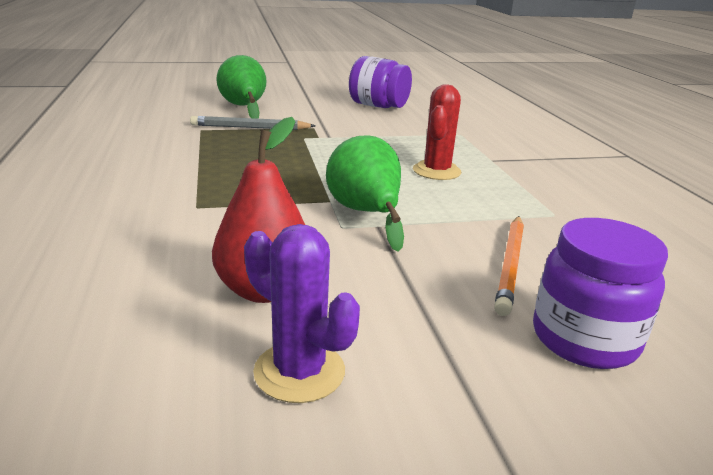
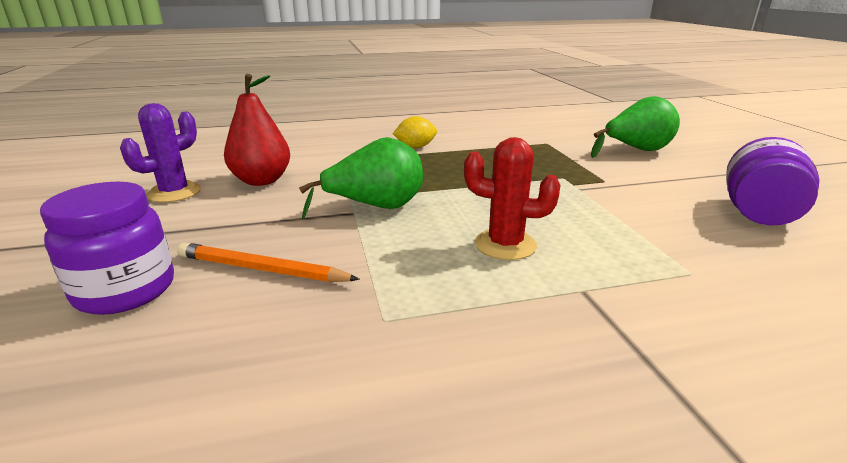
camera: 90 degrees right, 0 degrees up
(171, 187) = (415, 147): none -> yellow lemon
(250, 127) = (572, 157): grey pencil -> none

